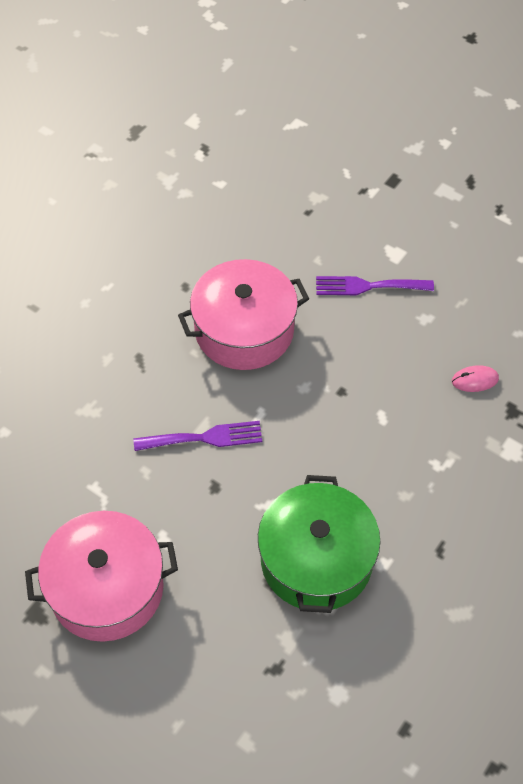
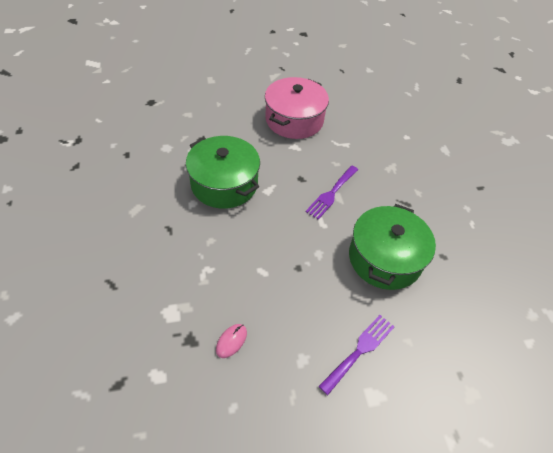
camera: 130 degrees right, 5 degrees down
(244, 330) = (385, 258): pink pot -> green pot

